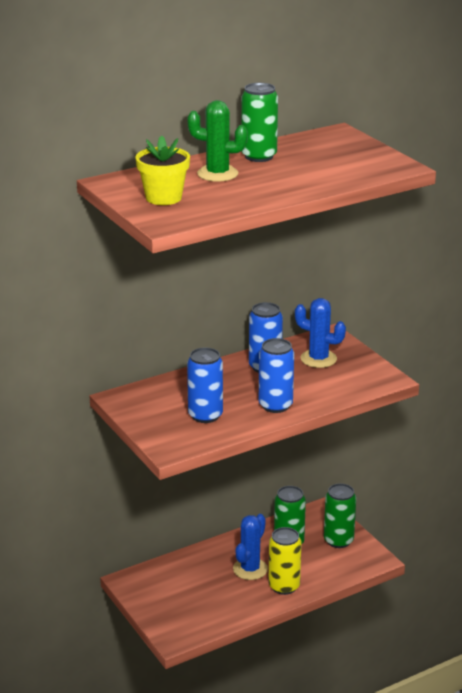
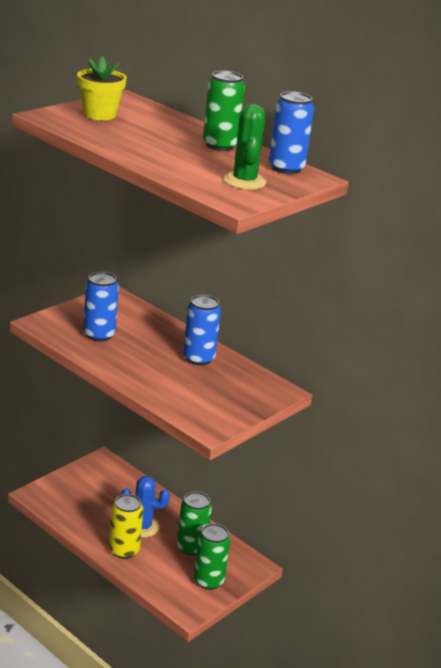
camera: 70 degrees right, 0 degrees up
(217, 174) = (166, 131): green cactus -> green cactus (244, 181)
(275, 405) = (130, 368): blue can -> blue can (286, 168)
(318, 359) = (229, 386): blue cactus -> none

